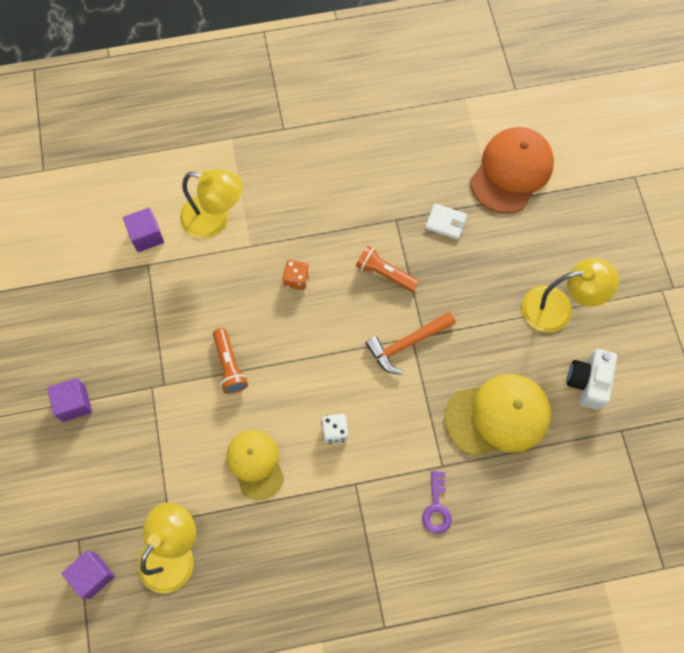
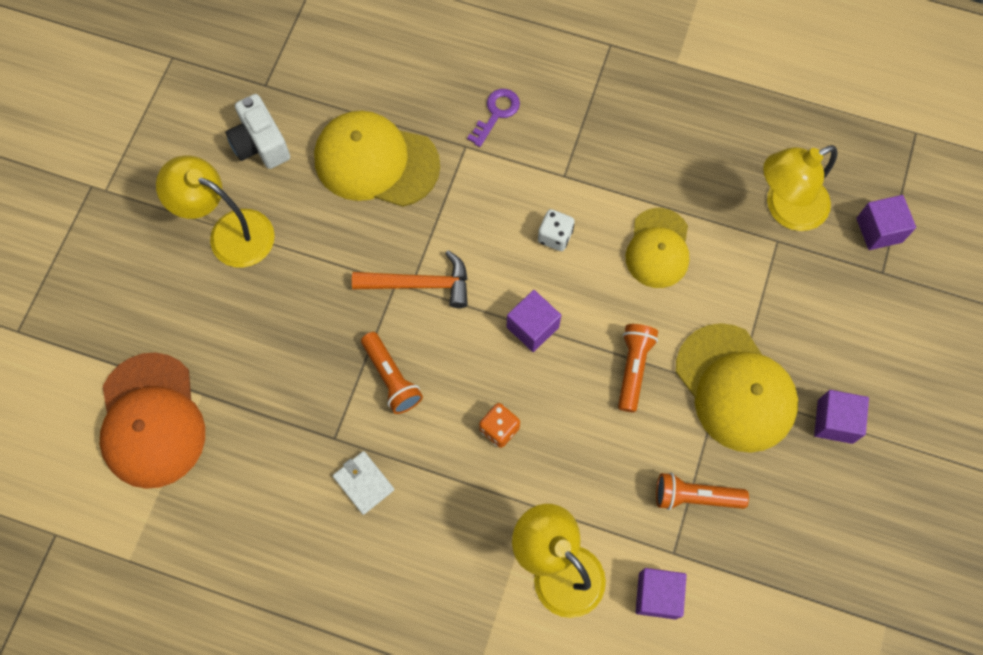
camera: 150 degrees left, 0 degrees up
(149, 304) = (695, 496): none -> orange flashlight
(153, 390) = (735, 388): none -> yellow cap
(313, 356) = (532, 327): none -> purple cube
(445, 222) = (278, 400): white wallet -> white wallet (364, 483)
(511, 171) = (152, 421): orange cap -> orange cap turned 75 degrees counterclockwise
(587, 382) = (260, 144): white camera -> white camera turned 105 degrees clockwise

